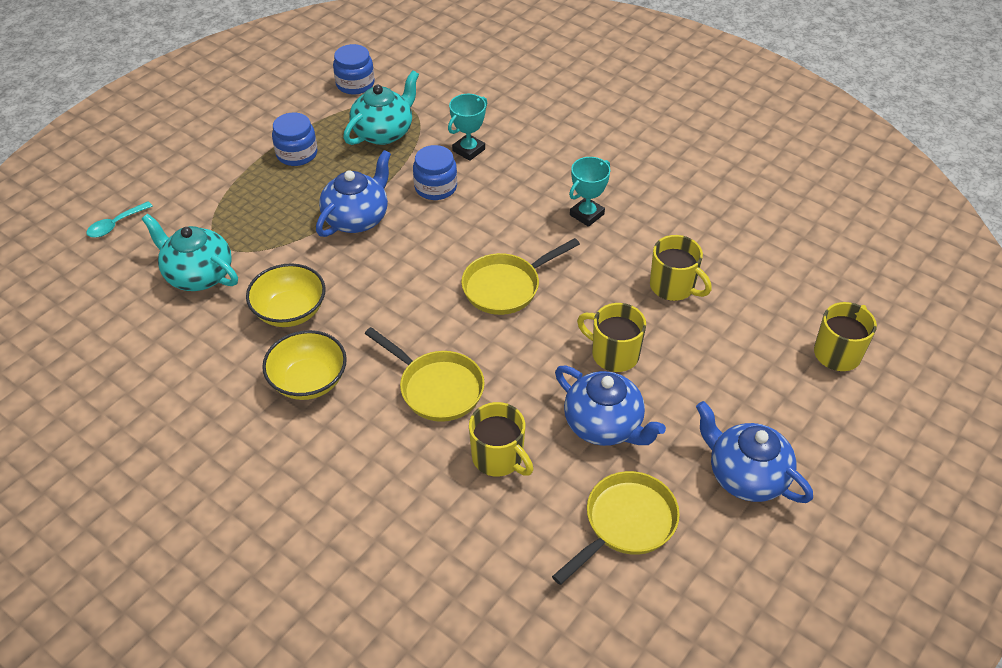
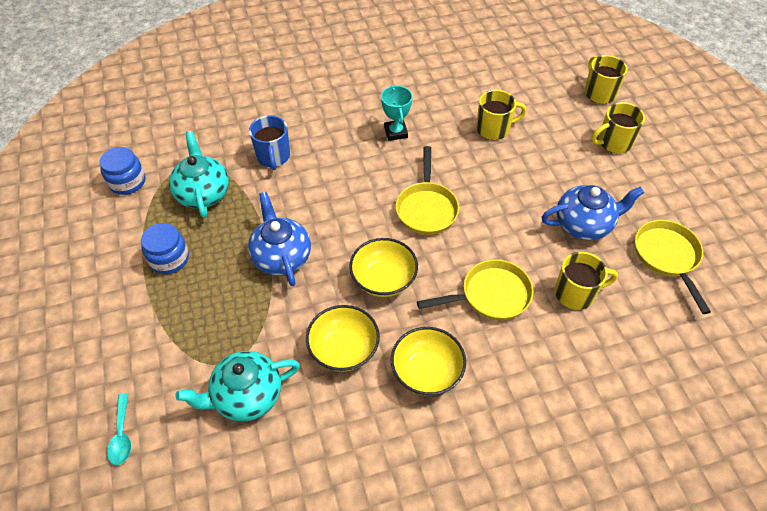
camera: 55 degrees left, 5 degrees up
(389, 299) = (383, 279): none -> yellow bowl
(435, 187) = (293, 194): blue jar -> none
(468, 150) = (273, 156): turquoise trophy -> blue mug
(613, 354) = (528, 187): yellow mug -> yellow mug (613, 142)
(745, 475) = (663, 182): blue teapot -> none

